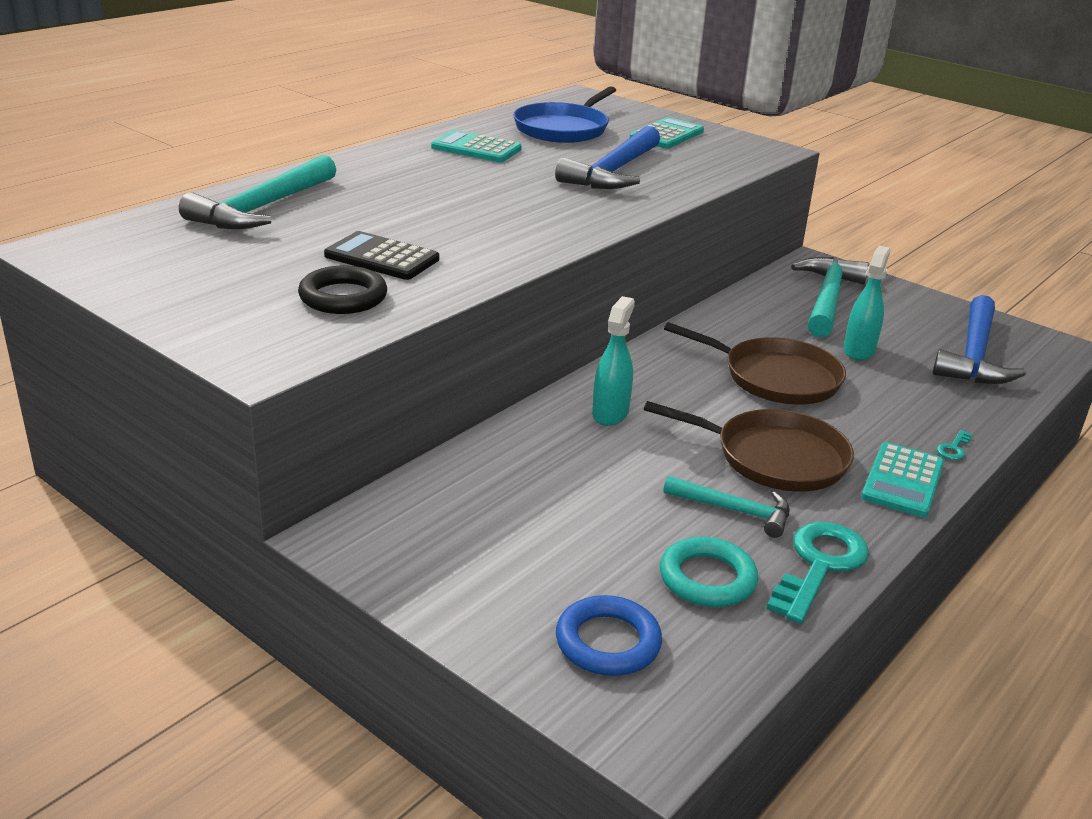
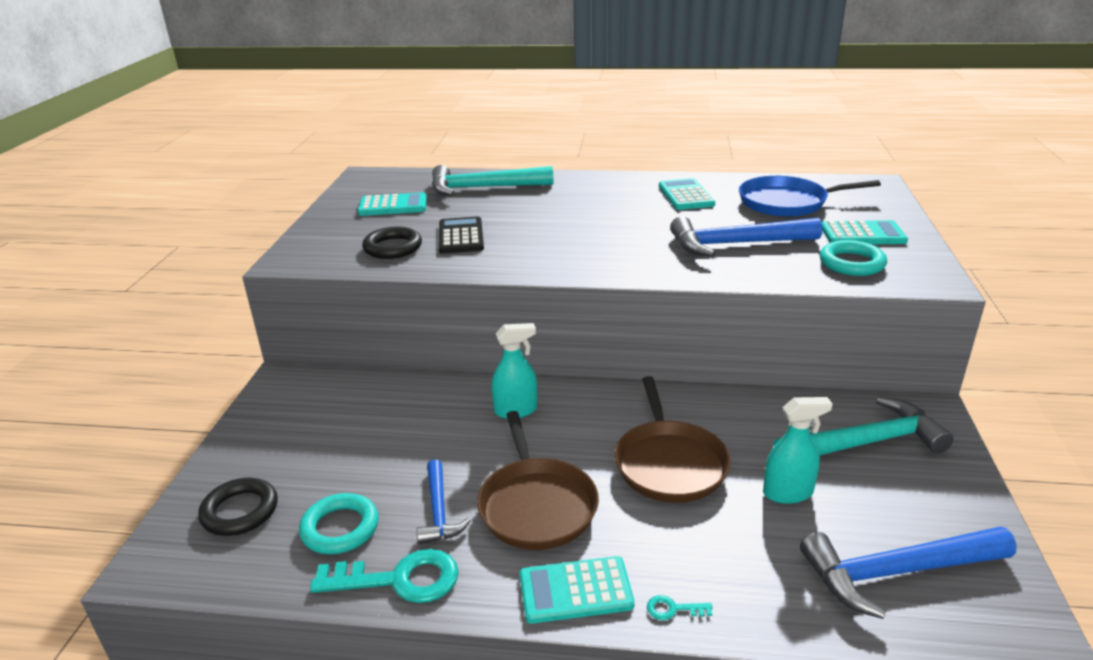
camera: 60 degrees right, 0 degrees up
(209, 263) = (393, 206): none -> turquoise calculator
(608, 642) = (240, 511): blue ring -> black ring
(710, 156) = (851, 263): none -> turquoise ring
(734, 510) = (439, 511): turquoise hammer -> blue hammer

